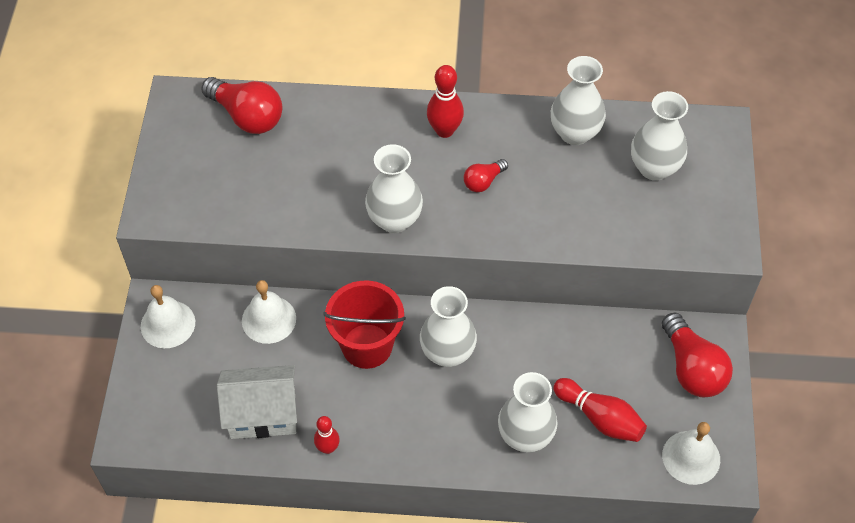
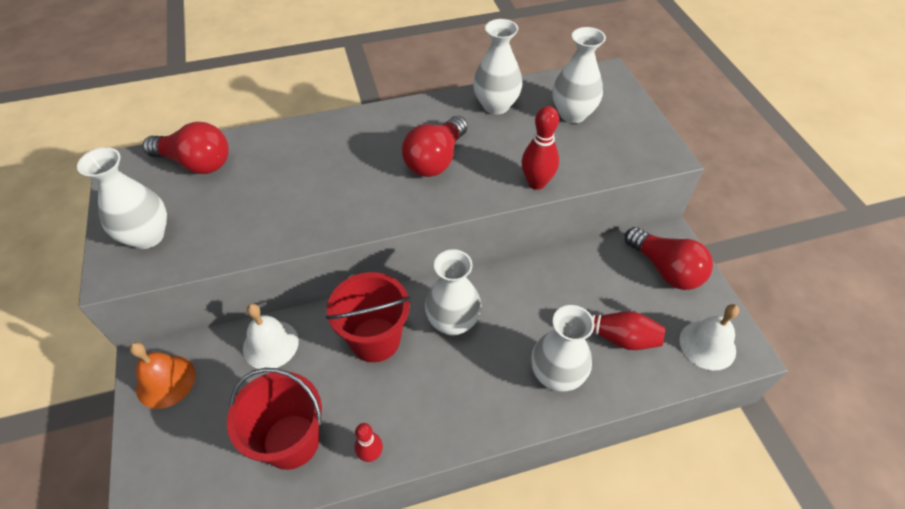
camera: 20 degrees left, 5 degrees down
(168, 324) = (165, 381): white bell -> orange bell
(262, 414) = (291, 441): white house -> red bucket
(394, 220) = (367, 211): white vase -> white vase (147, 236)
(444, 130) = (385, 130): red bowling pin -> red bowling pin (536, 183)
(483, 181) = (436, 160): red light bulb -> red light bulb, size x1.87

